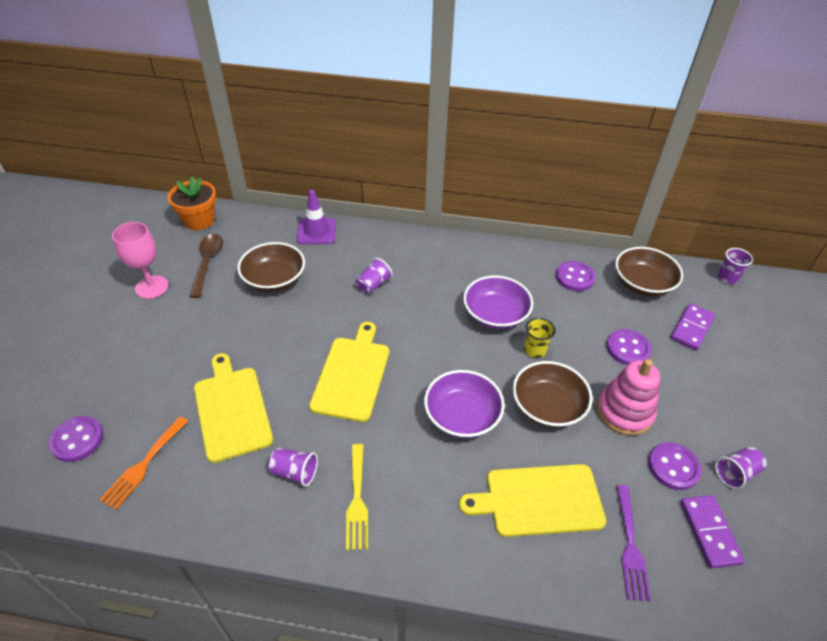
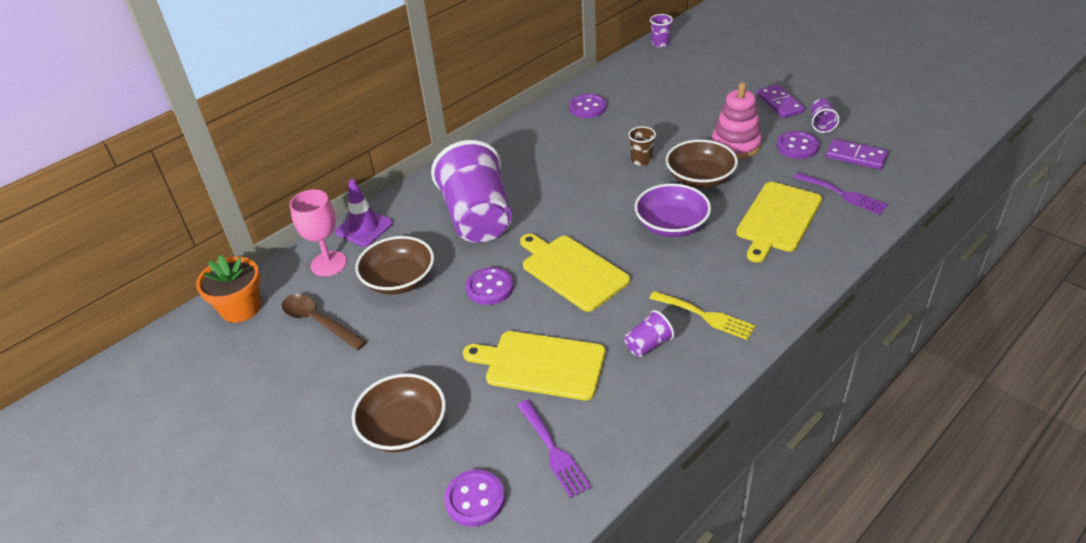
camera: 50 degrees left, 5 degrees down
(143, 465) = (553, 451): orange fork -> purple fork
(152, 287) = (306, 378): pink goblet -> pink goblet (328, 264)
(373, 285) = (478, 218): purple cup -> purple cup, size x2.48
(495, 315) = (585, 164): purple bowl -> none
(535, 350) = (641, 160): yellow cup -> brown cup
(628, 349) = (681, 117): purple button -> purple button (489, 288)
(643, 283) = (627, 80): brown bowl -> brown bowl (404, 428)
(691, 328) = (690, 81): purple domino -> purple domino (779, 103)

